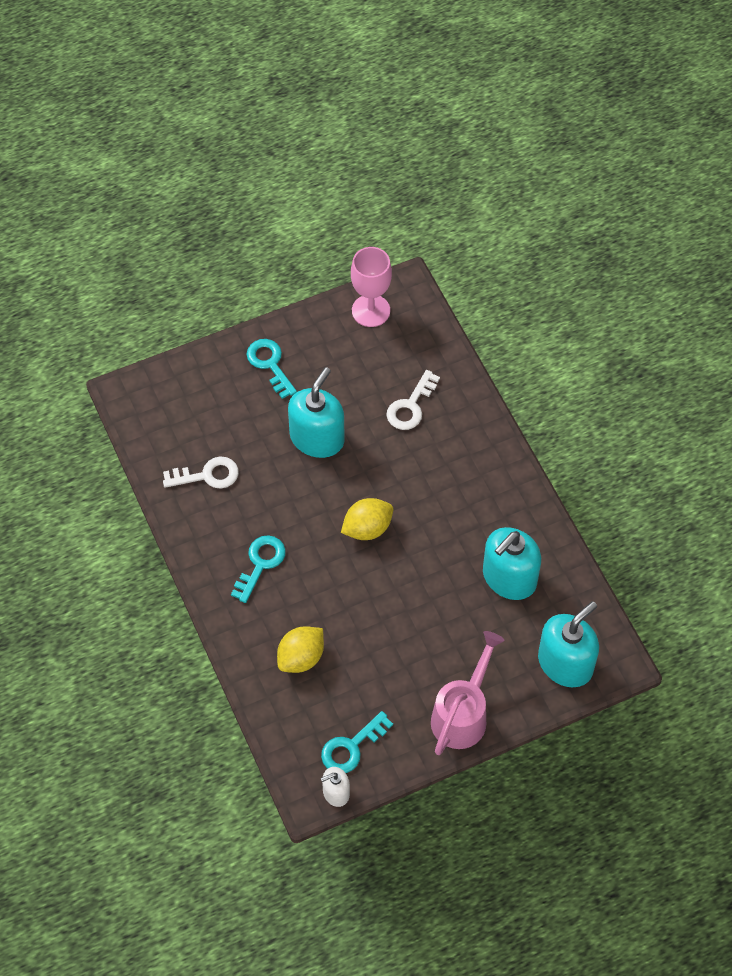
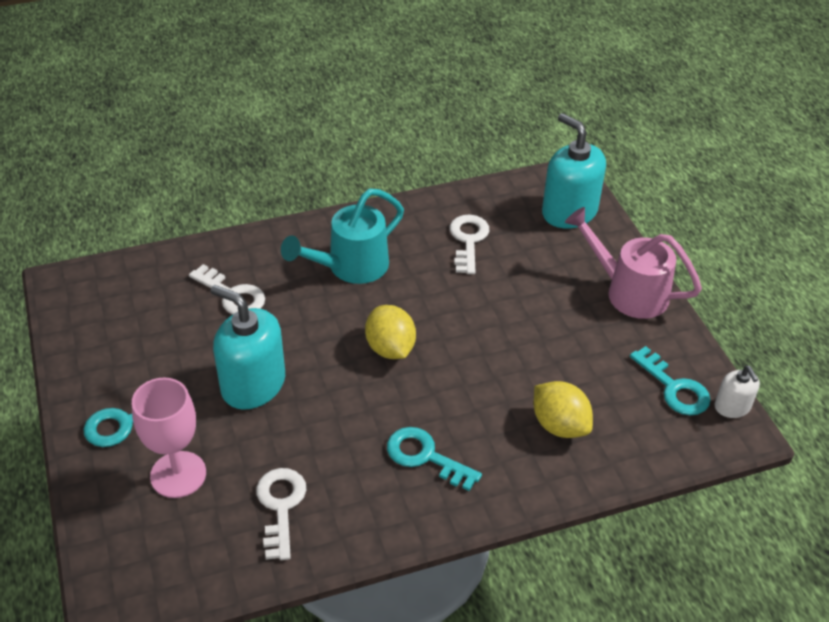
camera: 85 degrees left, 15 degrees down
(371, 311) = (83, 317): pink goblet -> pink goblet (178, 474)
(458, 488) = (350, 267): none -> turquoise watering can
(509, 578) = (468, 240): turquoise soap dispenser -> white key

